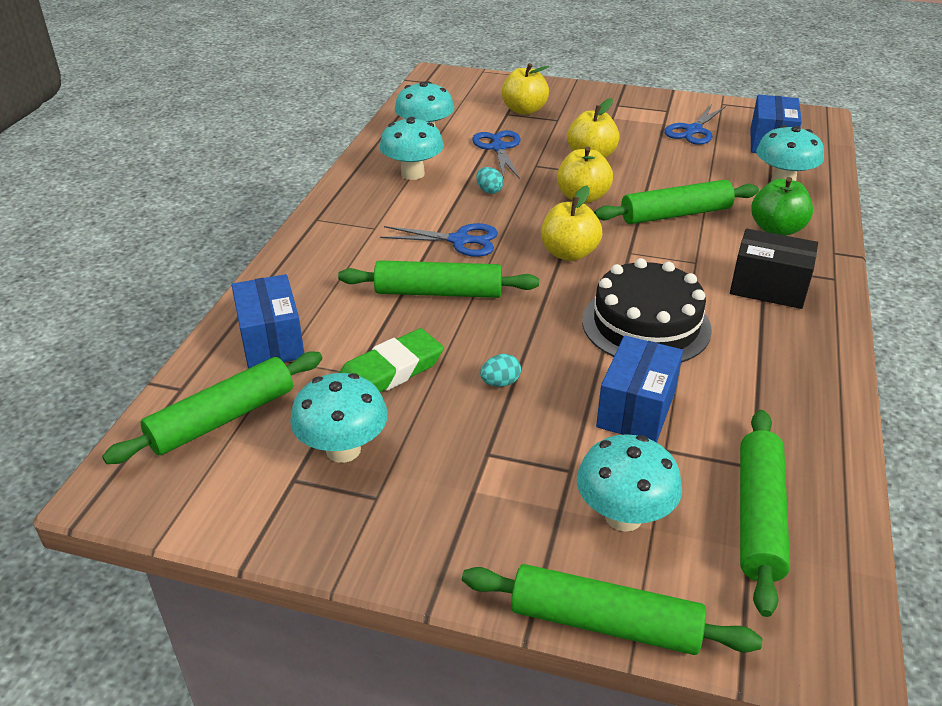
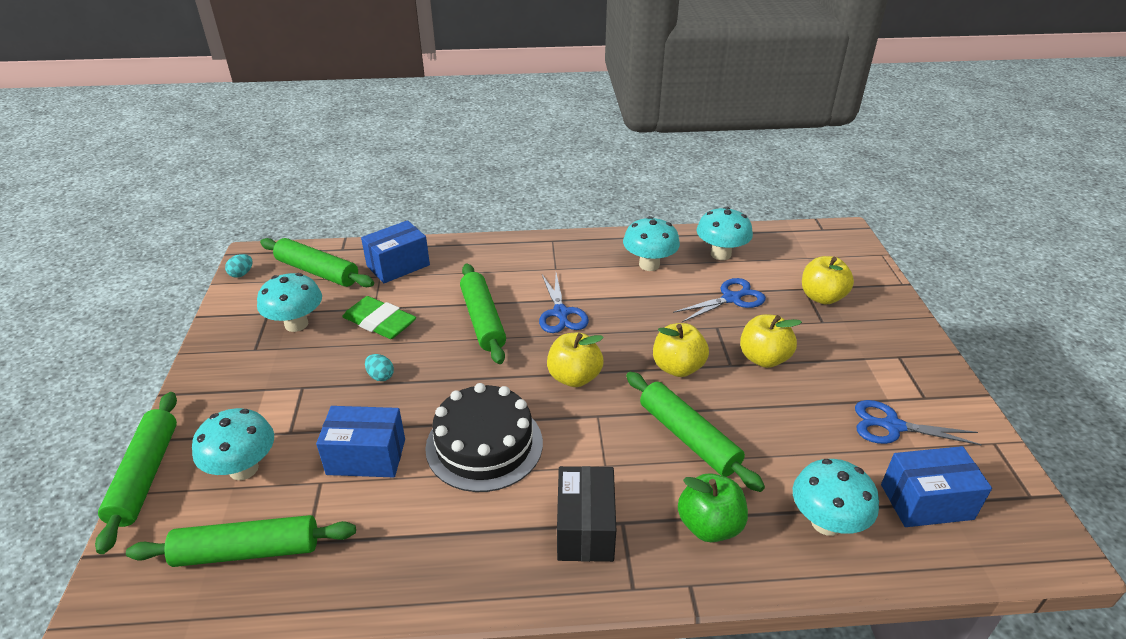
camera: 70 degrees right, 0 degrees up
(489, 190) = (650, 310): turquoise egg -> turquoise egg (241, 274)

